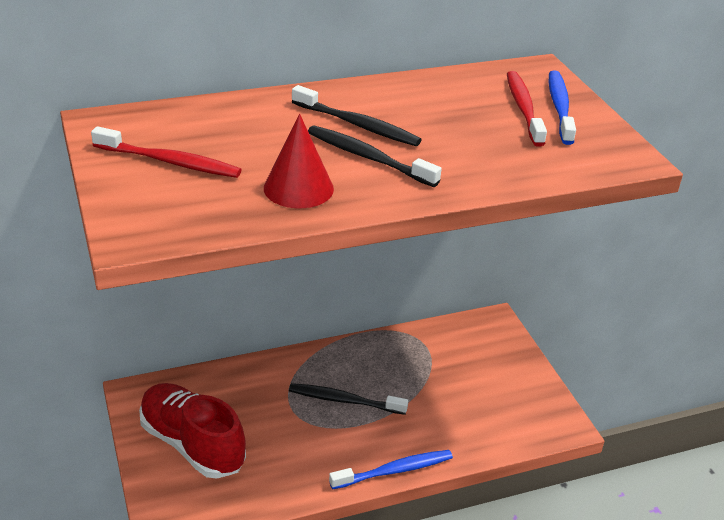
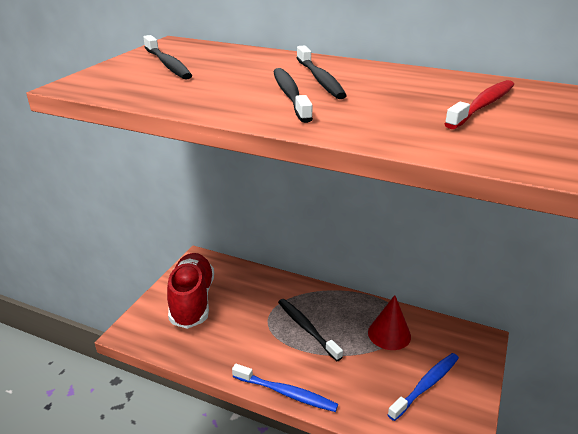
camera: 45 degrees right, 5 degrees down
(170, 162) = (167, 64): red toothbrush -> black toothbrush
(298, 188) = (209, 95): red cone -> red cone (389, 334)
(559, 107) = (523, 114): blue toothbrush -> blue toothbrush (426, 385)

